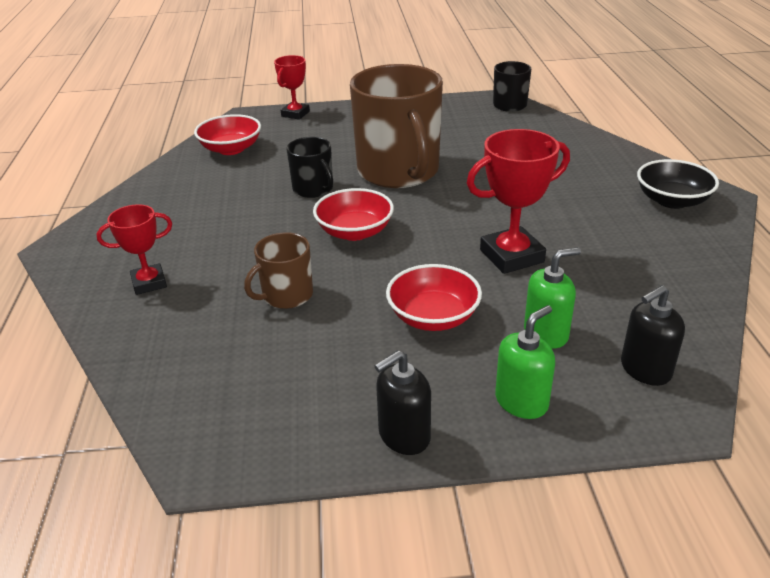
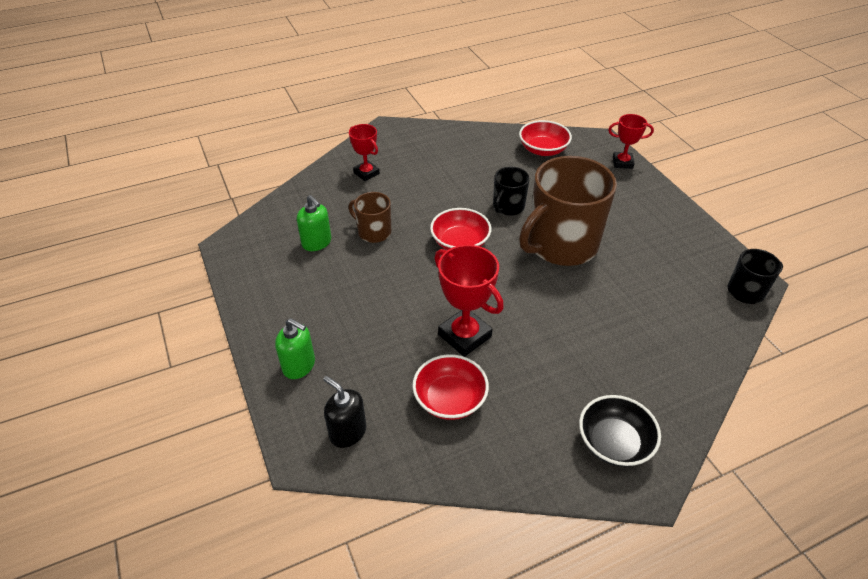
camera: 70 degrees right, 10 degrees up
(404, 436) = (259, 316): black soap dispenser -> none
(433, 317) = (373, 306): red bowl -> red bowl (450, 399)
(546, 333) = (373, 369): green soap dispenser -> green soap dispenser (317, 242)

